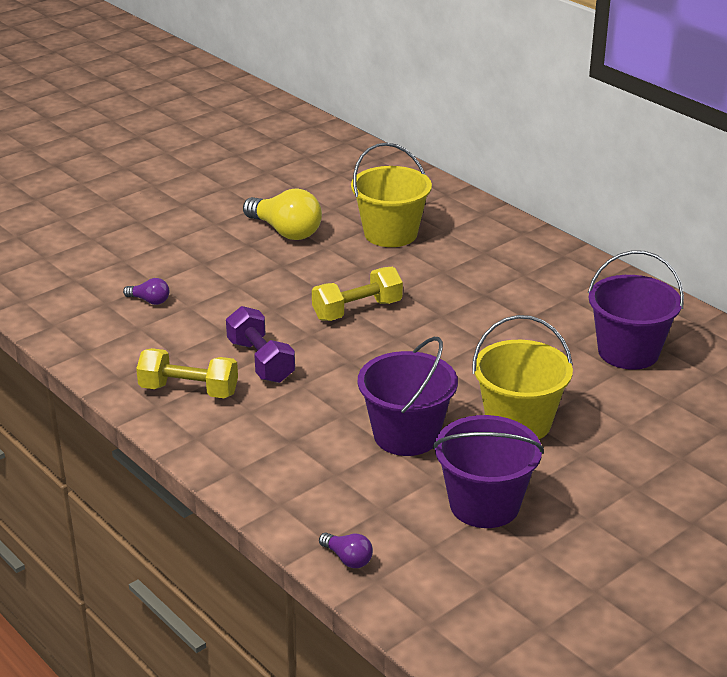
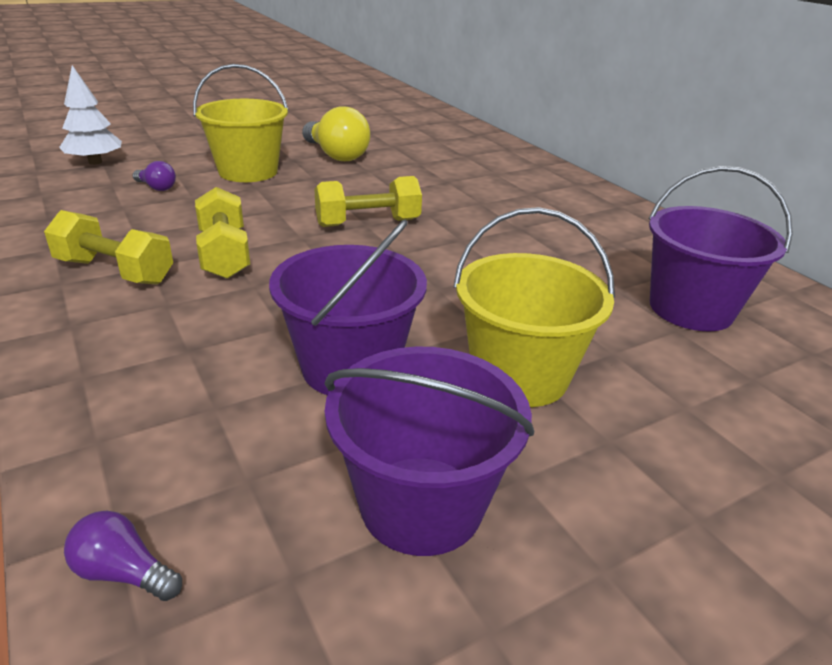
camera: 10 degrees right, 0 degrees up
(66, 279) = (95, 162): none -> white tree
(260, 361) = (224, 254): purple dumbbell -> yellow dumbbell
(347, 559) = (124, 572): purple light bulb -> purple light bulb turned 150 degrees clockwise
(390, 233) = (439, 168): yellow bucket -> yellow bucket (248, 171)

